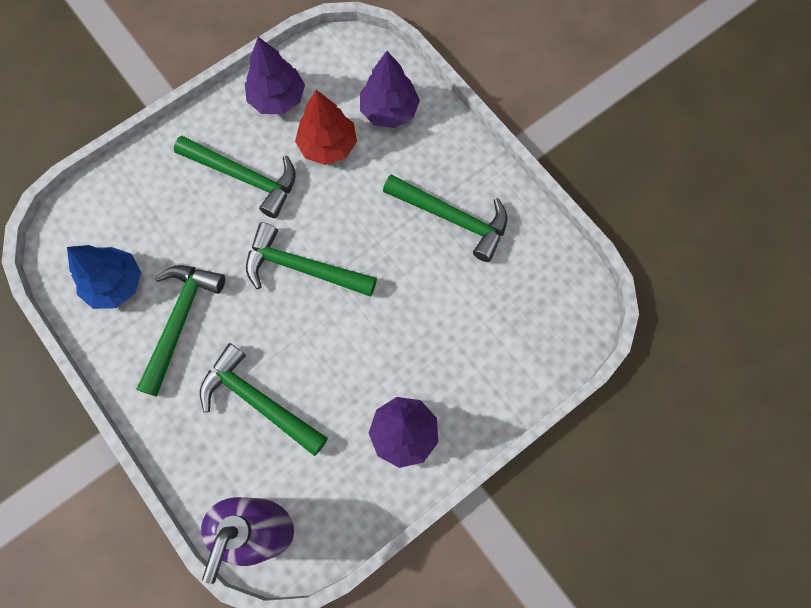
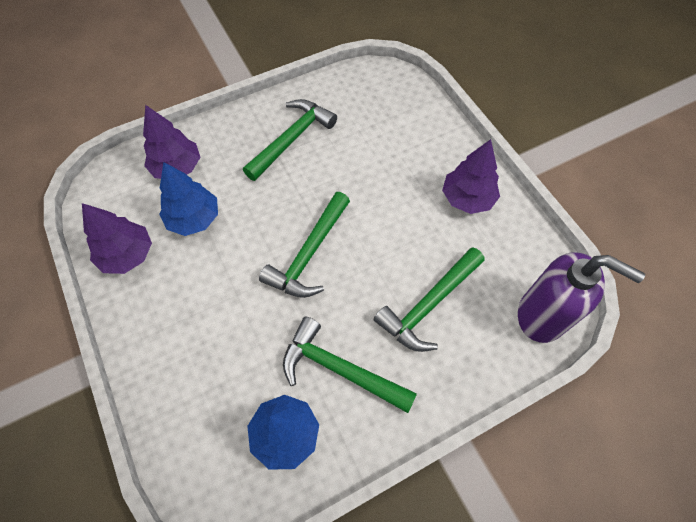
camera: 80 degrees left, 10 degrees down
(244, 177) = (202, 293): green hammer -> none
(328, 145) = (194, 218): red tree -> blue tree

